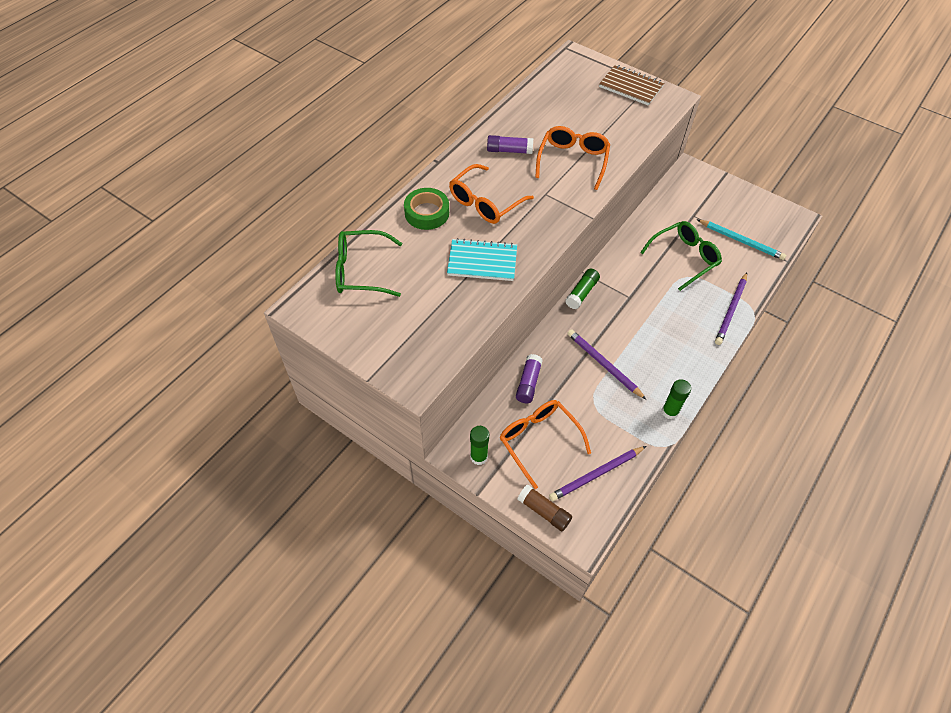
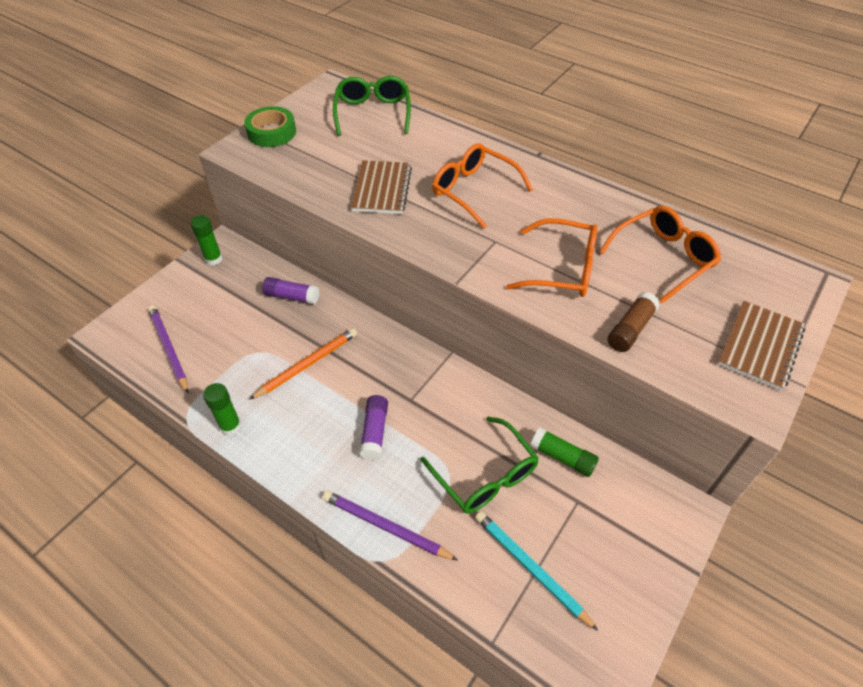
camera: 90 degrees right, 5 degrees down
(427, 213) = (454, 149): green tape -> green tape (271, 132)
(482, 261) = (382, 189): turquoise notebook -> brown notebook
(509, 150) = (569, 210): purple glue stick -> purple glue stick (374, 432)
(539, 441) = (220, 303): orange glasses -> orange glasses (663, 258)
(544, 511) = (142, 305): brown glue stick -> brown glue stick (630, 329)
(582, 293) = (416, 349): green glue stick -> green glue stick (562, 457)
(603, 365) = (307, 364): purple pencil -> orange pencil
(741, 241) = (530, 568): turquoise pencil -> turquoise pencil turned 105 degrees clockwise

